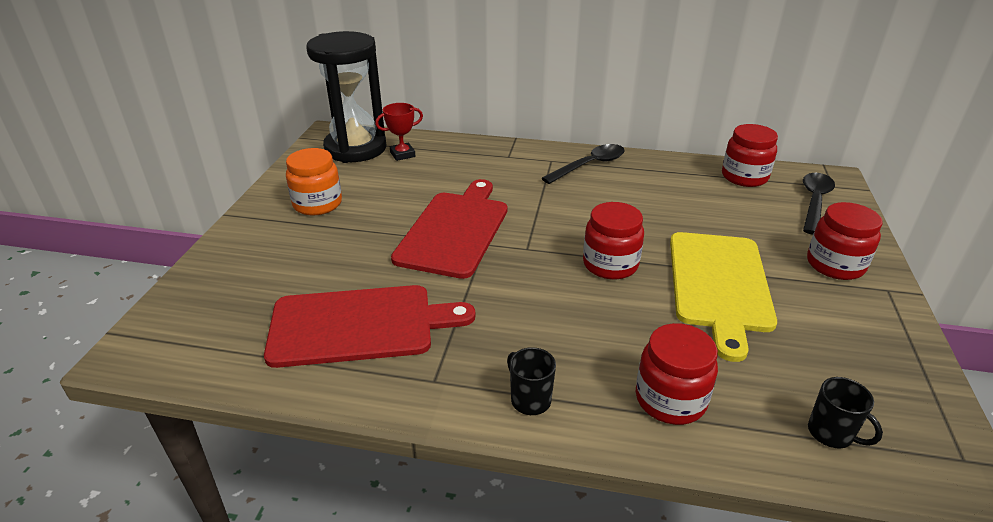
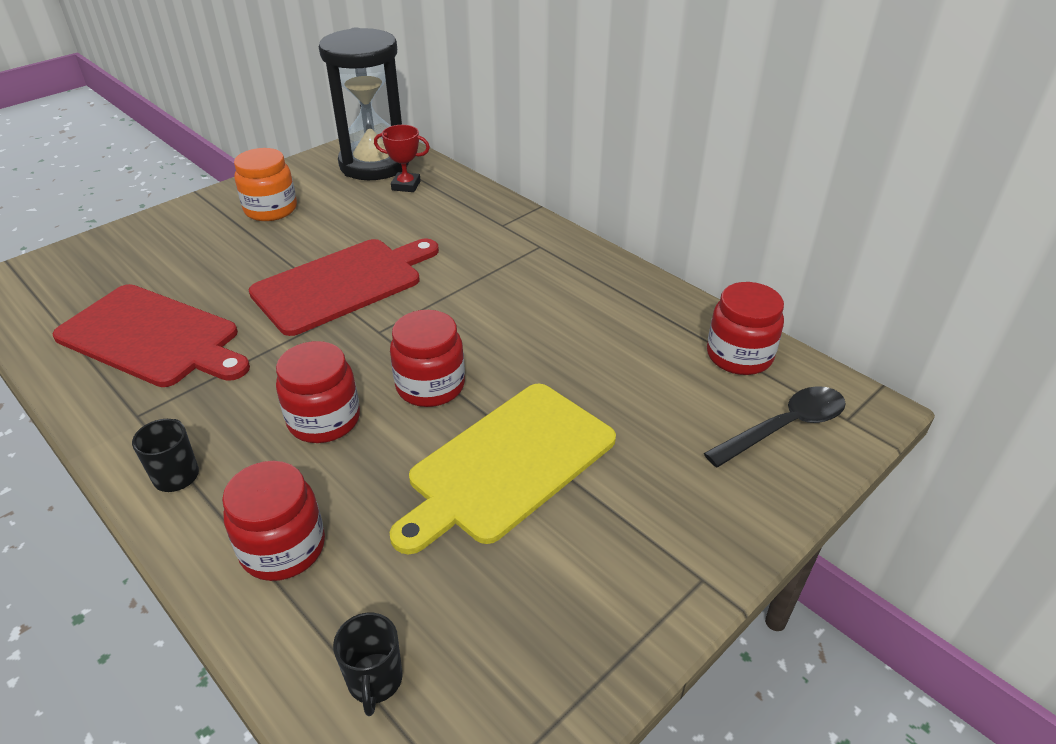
camera: 35 degrees right, 5 degrees up
(589, 165) = (572, 267): black spoon -> none
(835, 265) = (681, 514): red jar -> red jar (324, 420)

